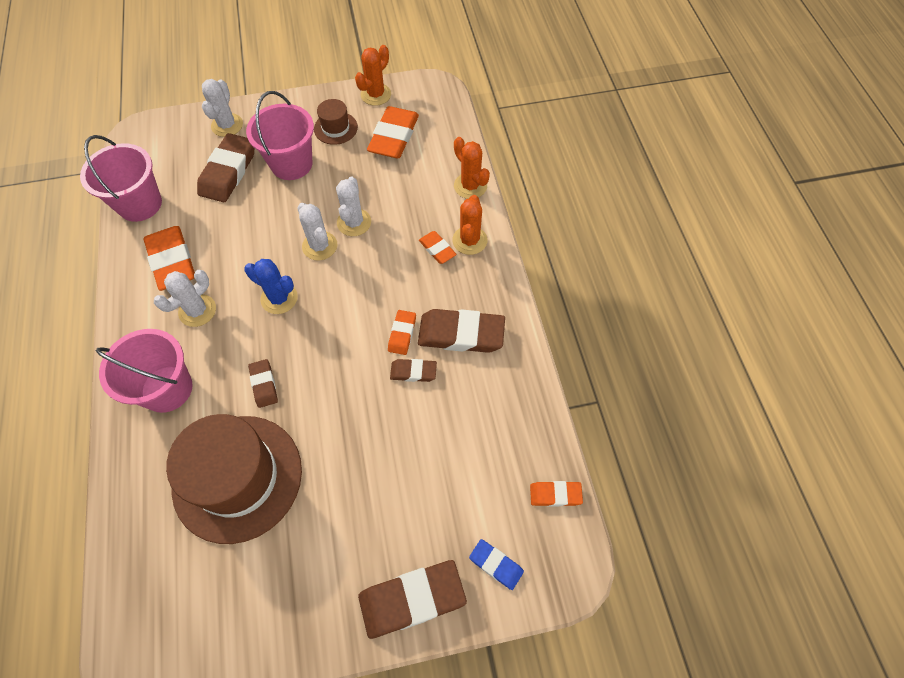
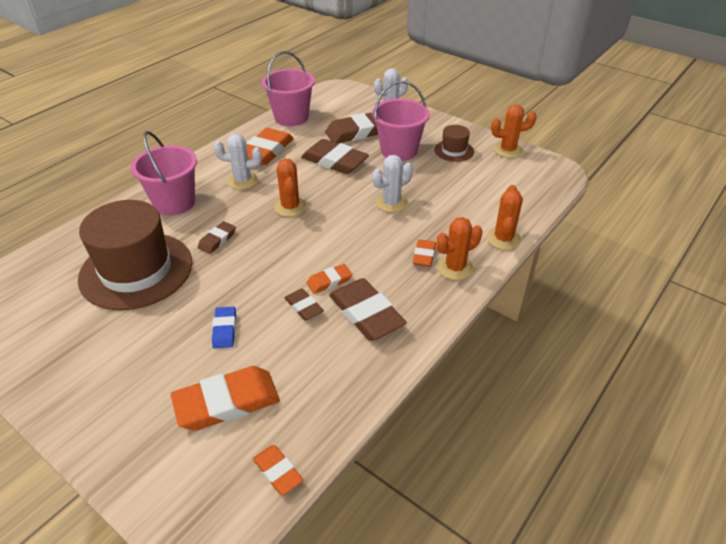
camera: 50 degrees right, 20 degrees down
(279, 298) = (290, 207): blue cactus -> orange cactus
(320, 246) = (352, 199): white cactus -> none
(394, 137) = (487, 178): orange eraser -> orange eraser (227, 402)
(412, 599) = (105, 426): brown eraser -> brown eraser (334, 161)
(496, 564) = (175, 467): blue eraser -> blue eraser (225, 330)

